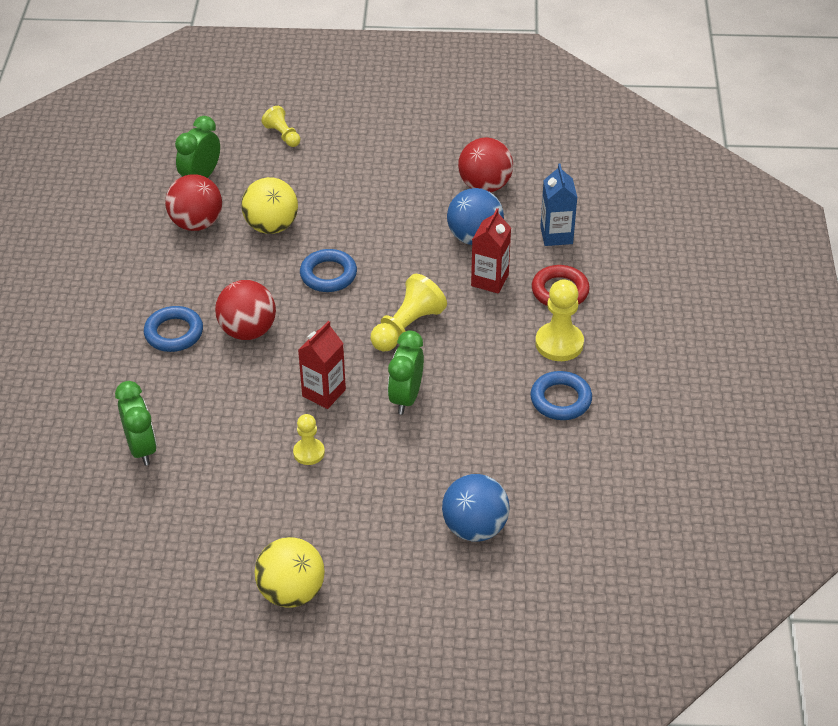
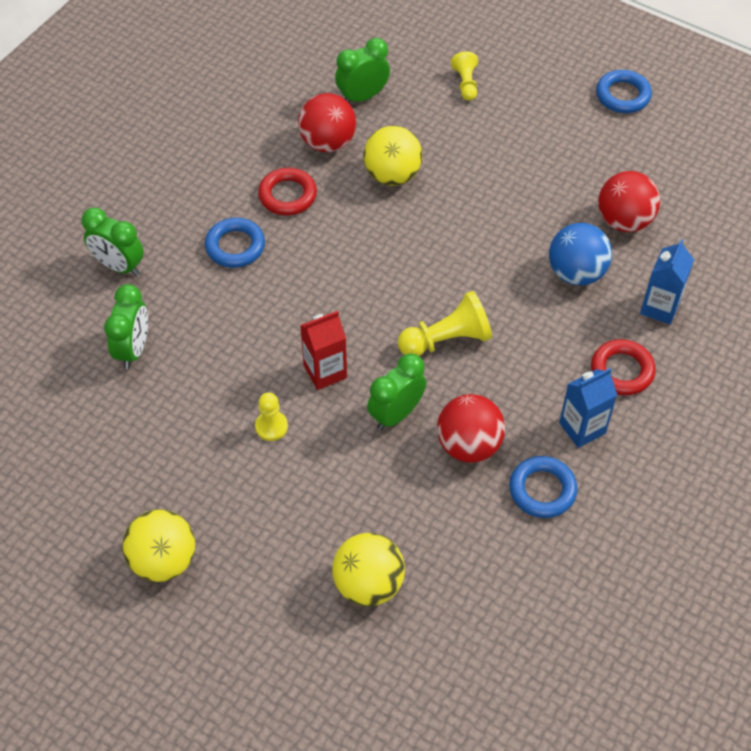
camera: 30 degrees right, 10 degrees up
(78, 391) = (119, 266): none -> green clock
(191, 276) = (287, 195): none -> red ring
(248, 331) = (300, 274): red ball -> red ball (469, 445)
(328, 275) = (410, 250): blue ring -> blue ring (622, 95)
(475, 528) = (368, 584): blue ball -> yellow ball
(489, 280) = (559, 326): red carton -> none
(559, 343) = (582, 428): yellow pawn -> blue carton

